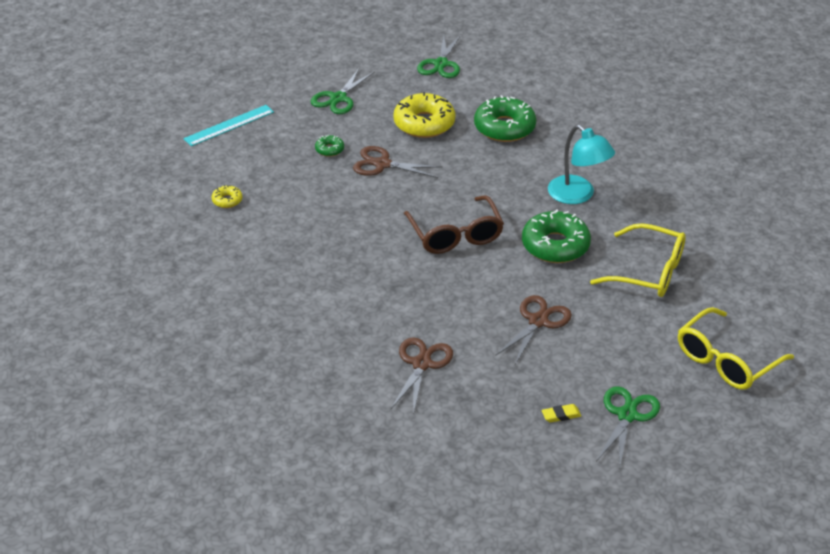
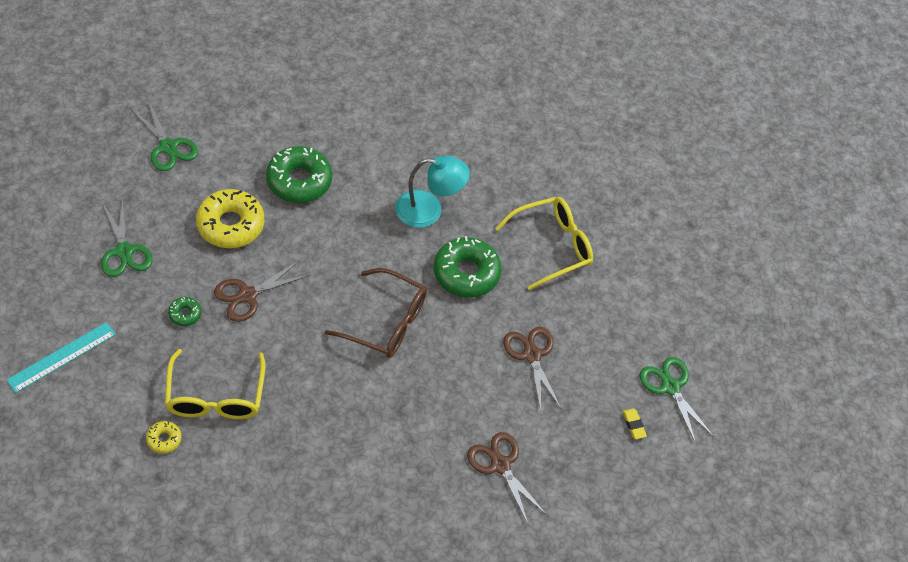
camera: 55 degrees left, 15 degrees up
(229, 125) = (61, 357): turquoise ruler -> turquoise ruler turned 45 degrees clockwise
(561, 415) = (633, 425): yellow eraser -> yellow eraser turned 45 degrees counterclockwise
(726, 360) = (677, 286): yellow glasses -> yellow glasses (215, 397)

